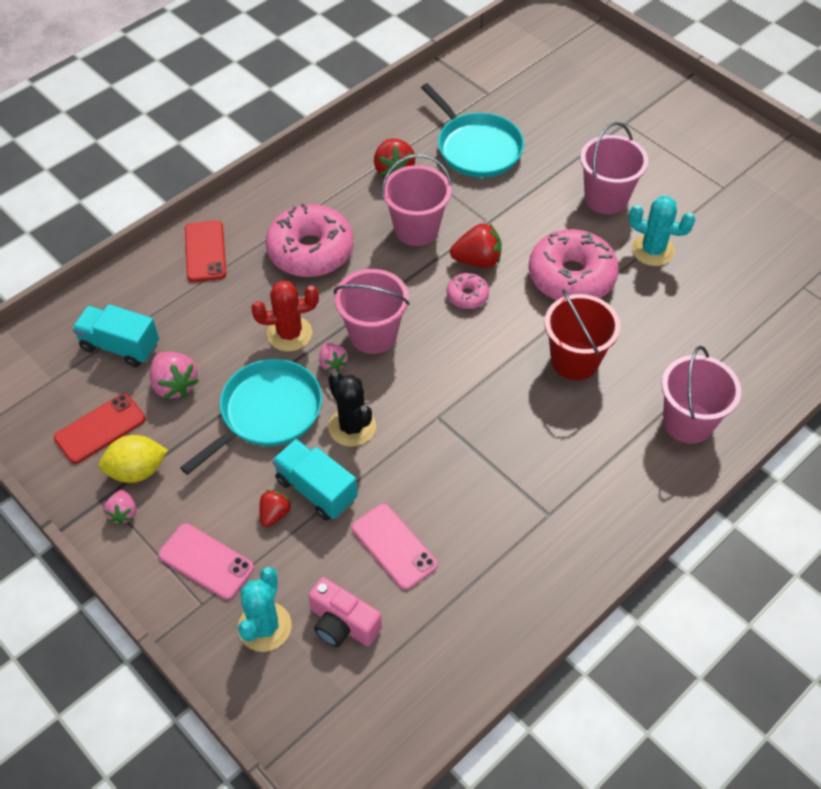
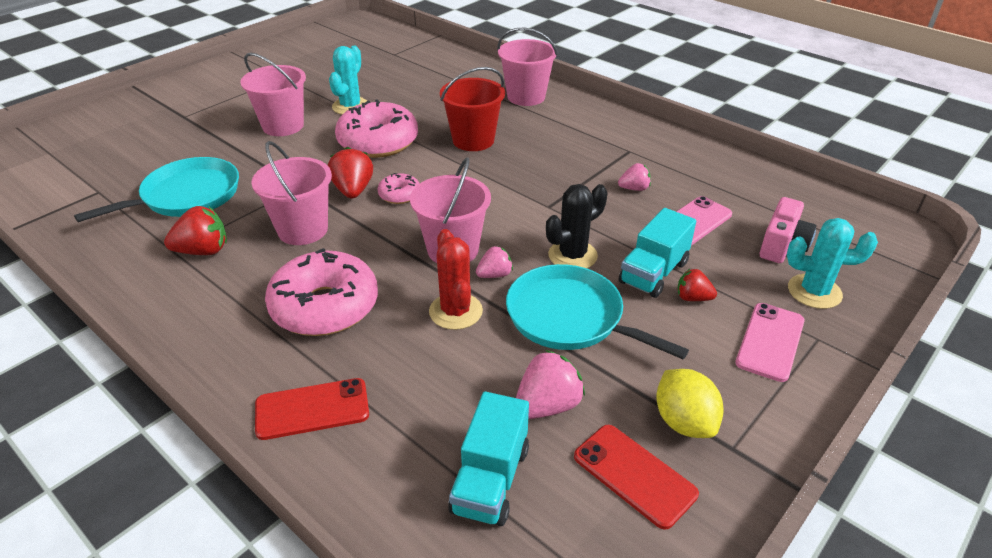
camera: 95 degrees left, 15 degrees down
(123, 513) = (746, 424): pink strawberry -> pink strawberry (634, 188)

